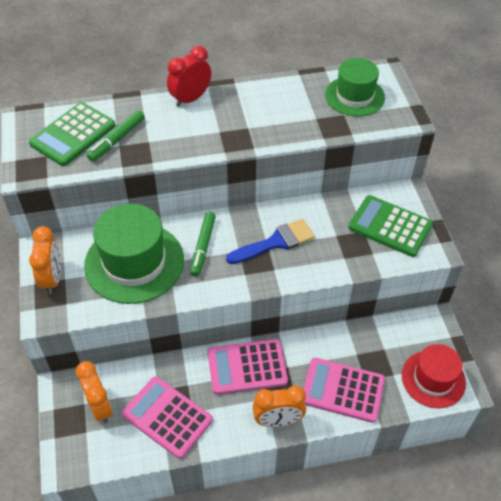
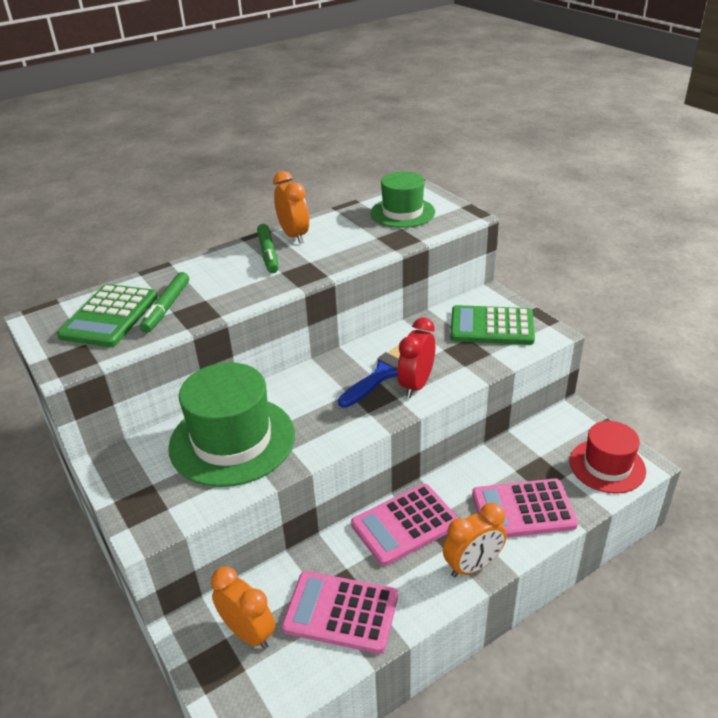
camera: 20 degrees left, 15 degrees down
(52, 278) = (136, 488): orange clock -> orange clock (294, 235)
(190, 99) = (231, 254): red clock -> red clock (416, 385)
(203, 247) = (305, 401): green marker -> green marker (268, 254)

